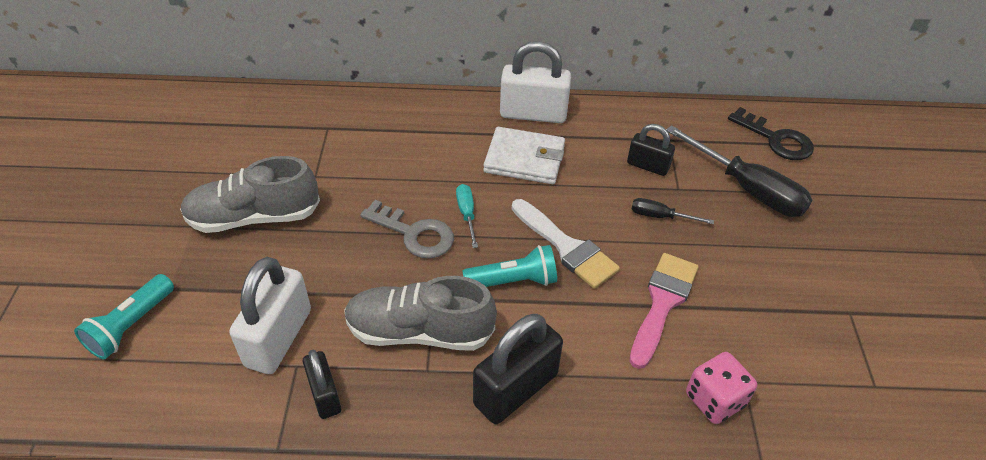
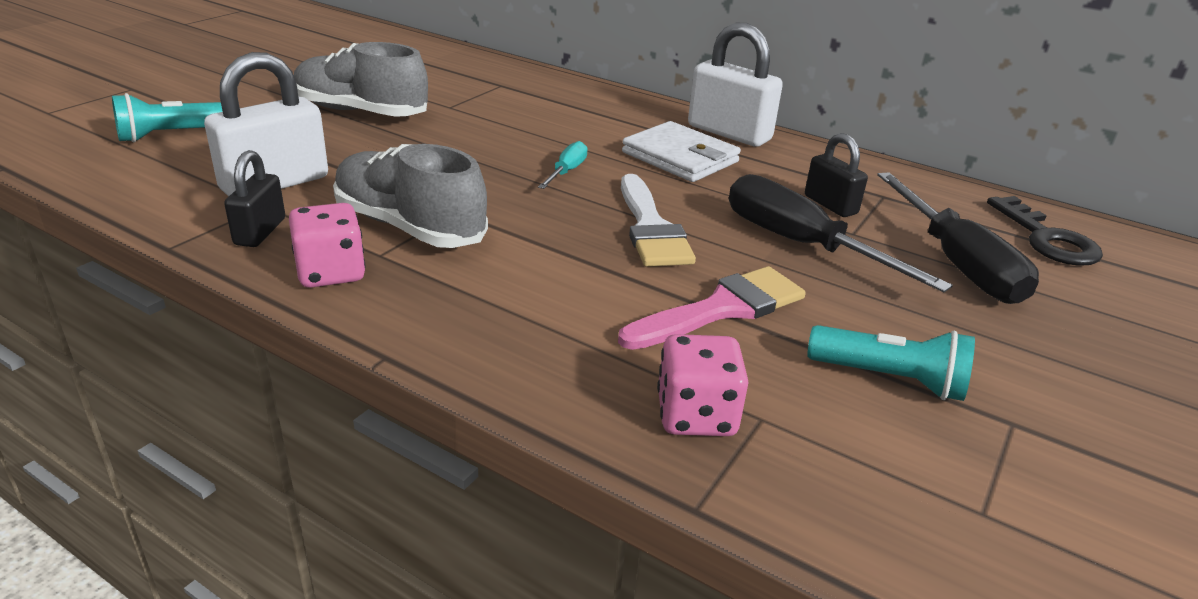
camera: 30 degrees right, 15 degrees down
(414, 234) = (494, 166): grey key -> none
(414, 406) = (331, 272): none -> pink dice
(513, 281) = (556, 230): turquoise flashlight -> turquoise flashlight (889, 379)
(516, 389) = (453, 304): black padlock -> none
(660, 216) = (801, 245): black screwdriver -> black screwdriver, size x2.06

